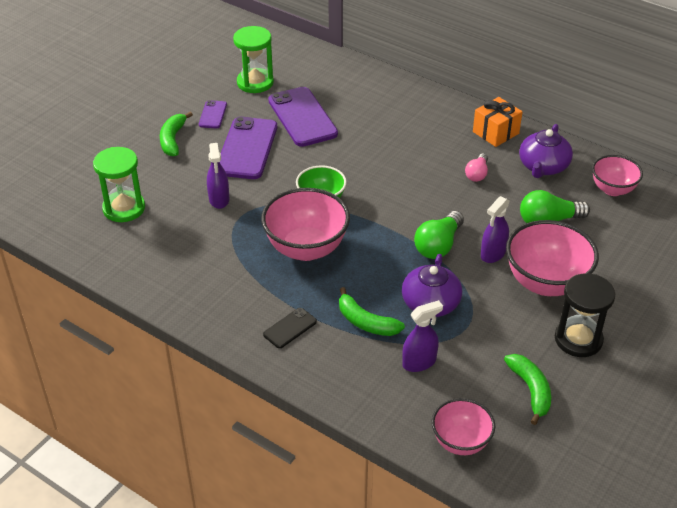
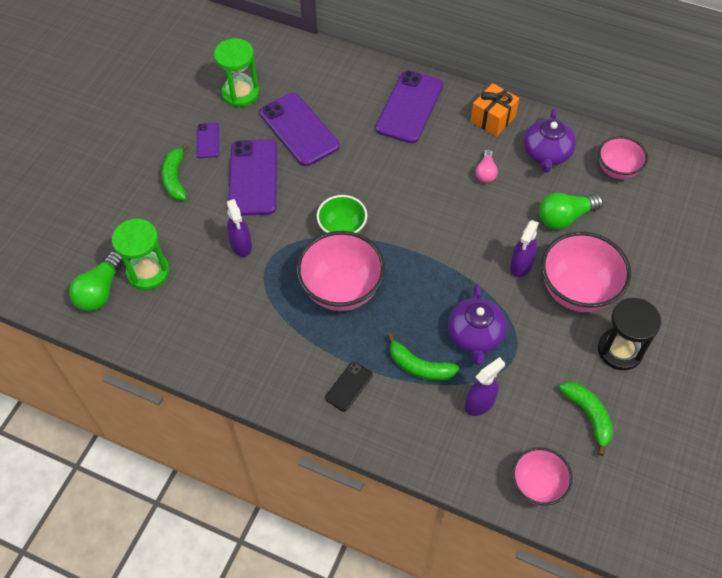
camera: 10 degrees left, 15 degrees up
(415, 113) = (409, 107): none -> purple phone
(438, 245) = (467, 264): green light bulb -> green light bulb (100, 291)

